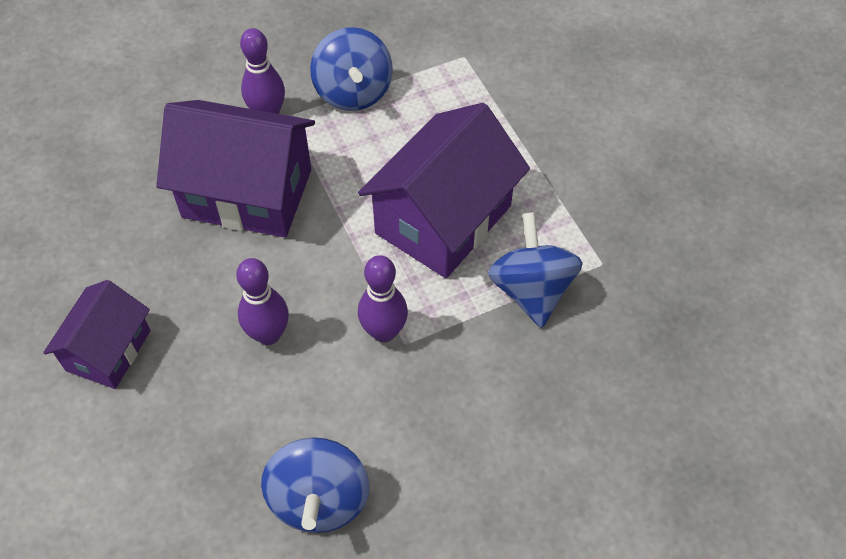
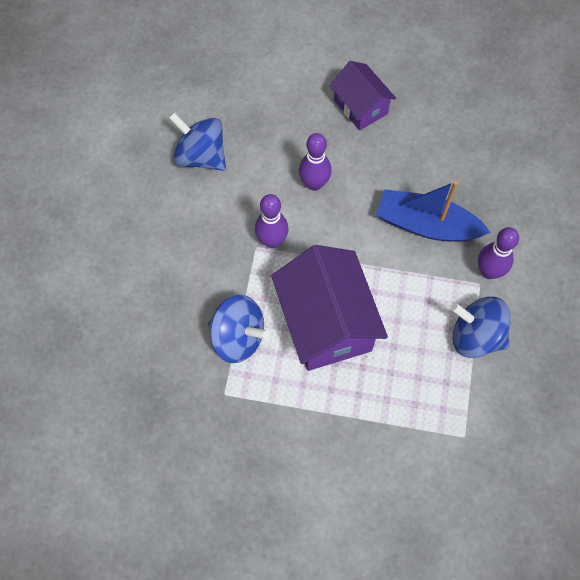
camera: 125 degrees right, 10 degrees up
(247, 193) = (426, 225): purple house -> blue boat

